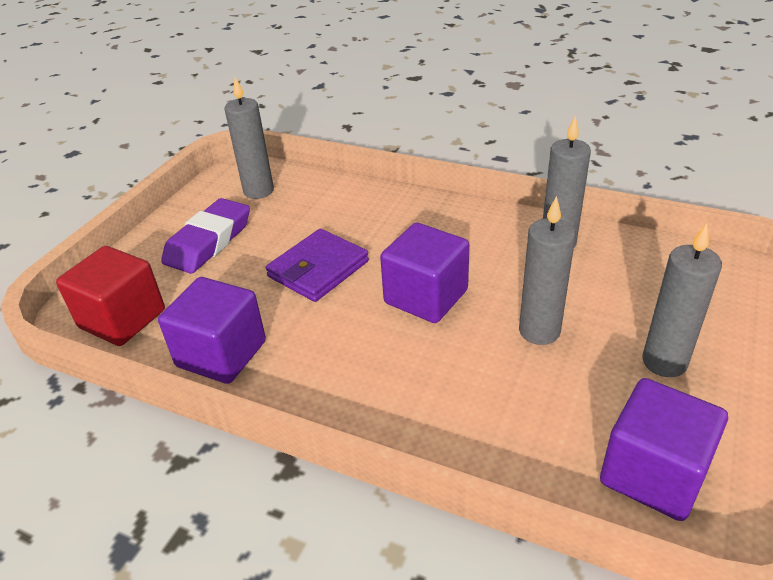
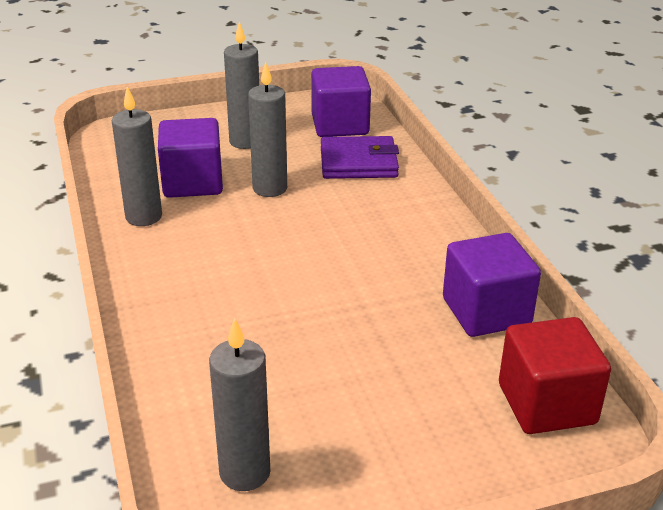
camera: 135 degrees left, 5 degrees down
(208, 241) = (383, 437): purple eraser -> none
(318, 269) = (328, 325): purple wallet -> purple wallet (358, 162)
(426, 297) = (291, 248): purple cube -> purple cube (193, 182)

